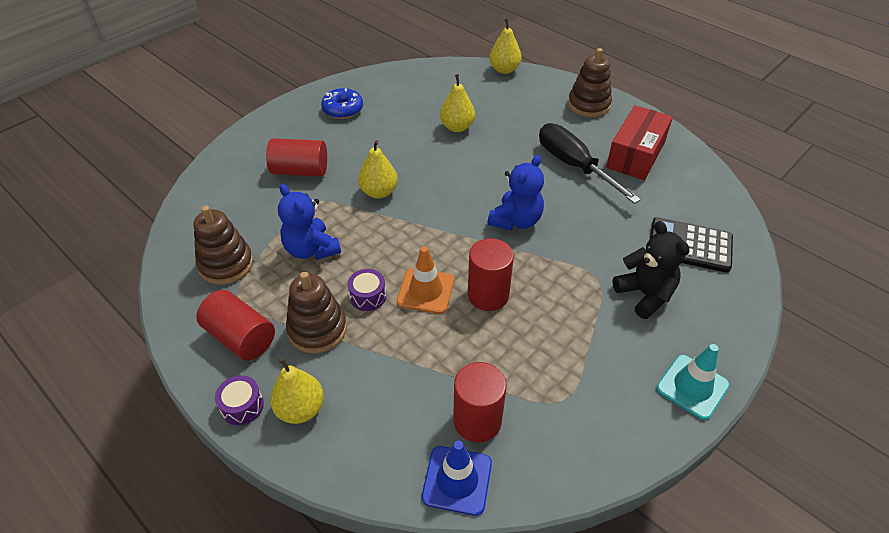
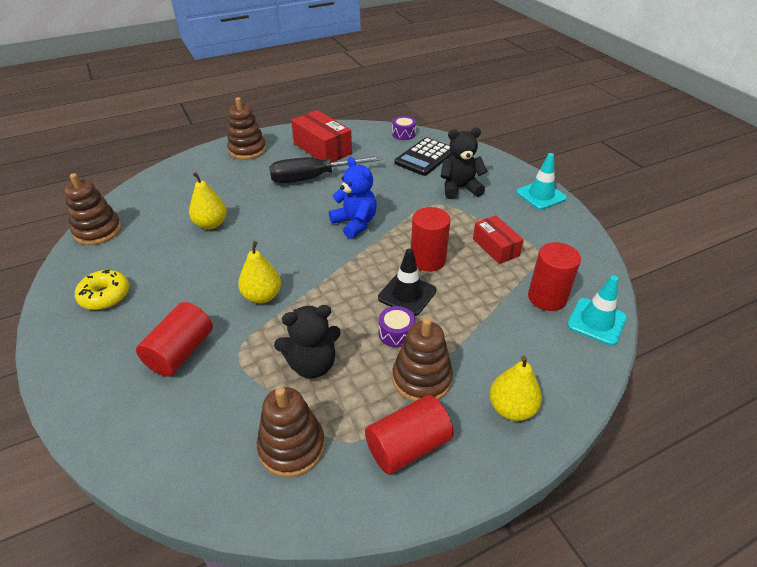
camera: 70 degrees left, 5 degrees down
(242, 406) = (497, 457): purple drum -> purple drum (403, 134)
(311, 249) = (312, 364): blue teddy bear -> black teddy bear
(343, 109) = (105, 296): blue donut -> yellow donut
(413, 73) = (98, 231): none -> brown stacking toy
(425, 291) = (407, 294): orange traffic cone -> black traffic cone
(457, 480) = (596, 321): blue traffic cone -> turquoise traffic cone
(504, 70) = (156, 176): yellow pear -> none
(545, 353) = (495, 247): none -> red box

